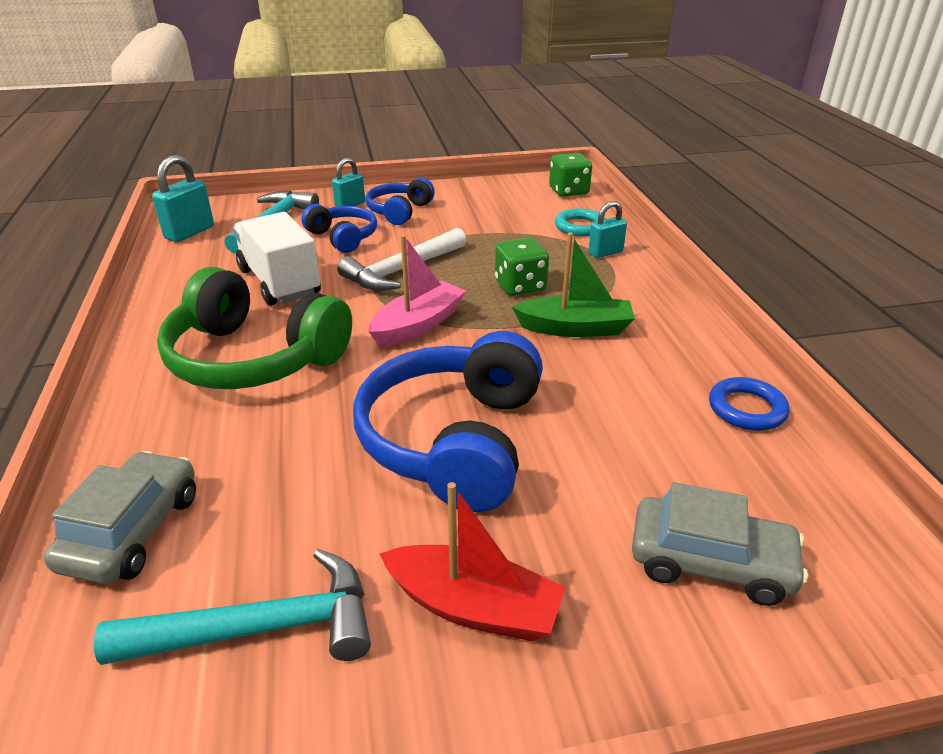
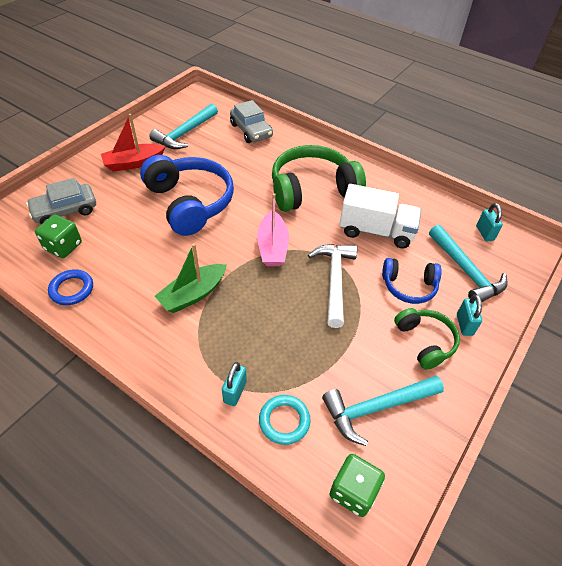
camera: 135 degrees right, 15 degrees up
(189, 233) = (484, 233): turquoise padlock -> turquoise padlock, size x0.66
(399, 211) = (425, 341): blue headphones -> green headphones
(498, 205) = (376, 408): none -> turquoise hammer
(520, 286) = (255, 311): green dice -> green dice (63, 246)

